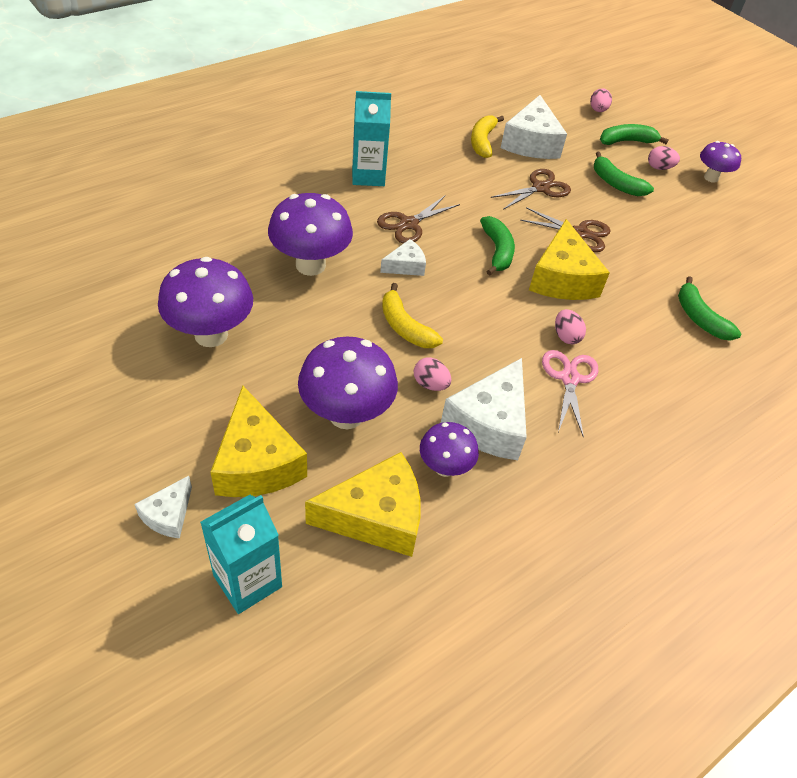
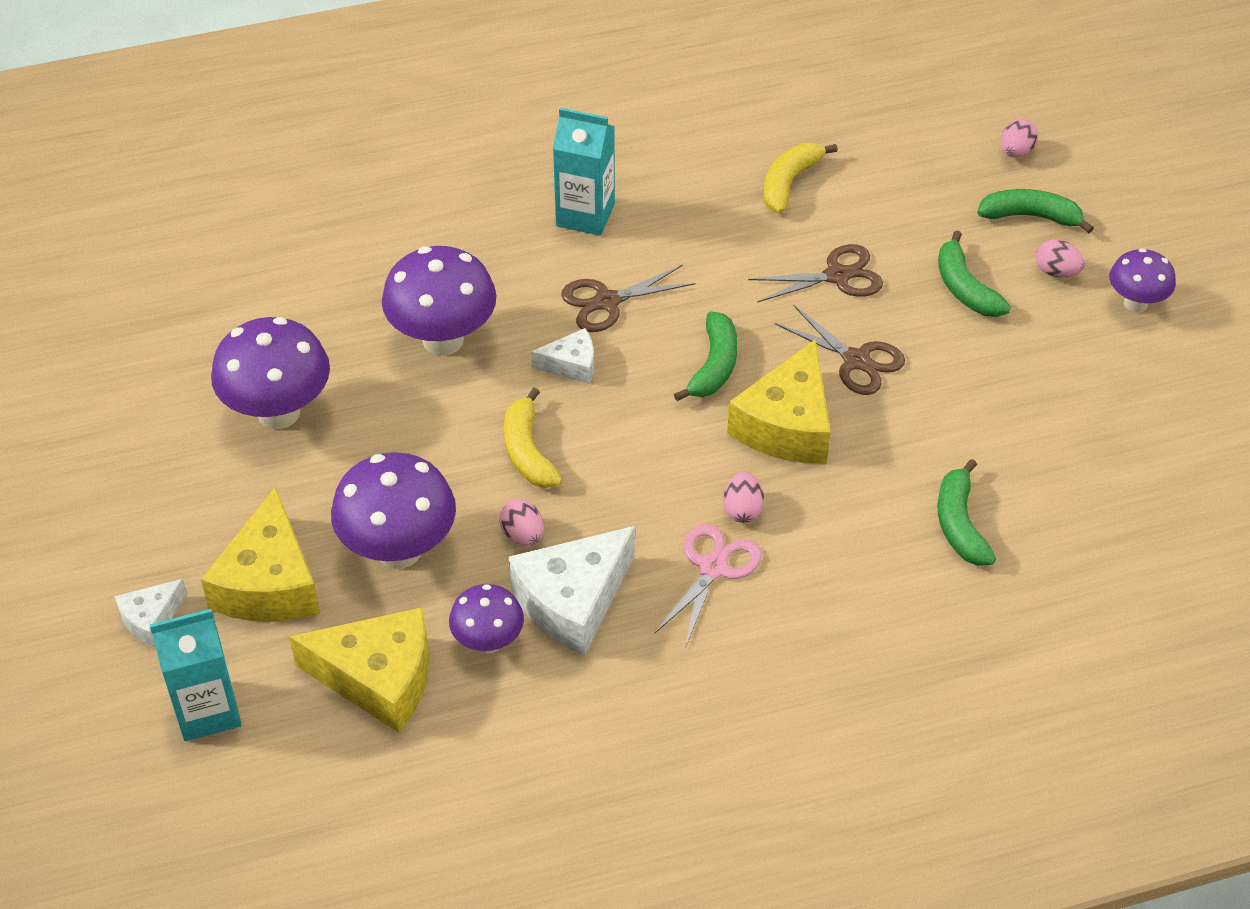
camera: 25 degrees right, 0 degrees up
(531, 143) = (867, 196): white cheese -> none

